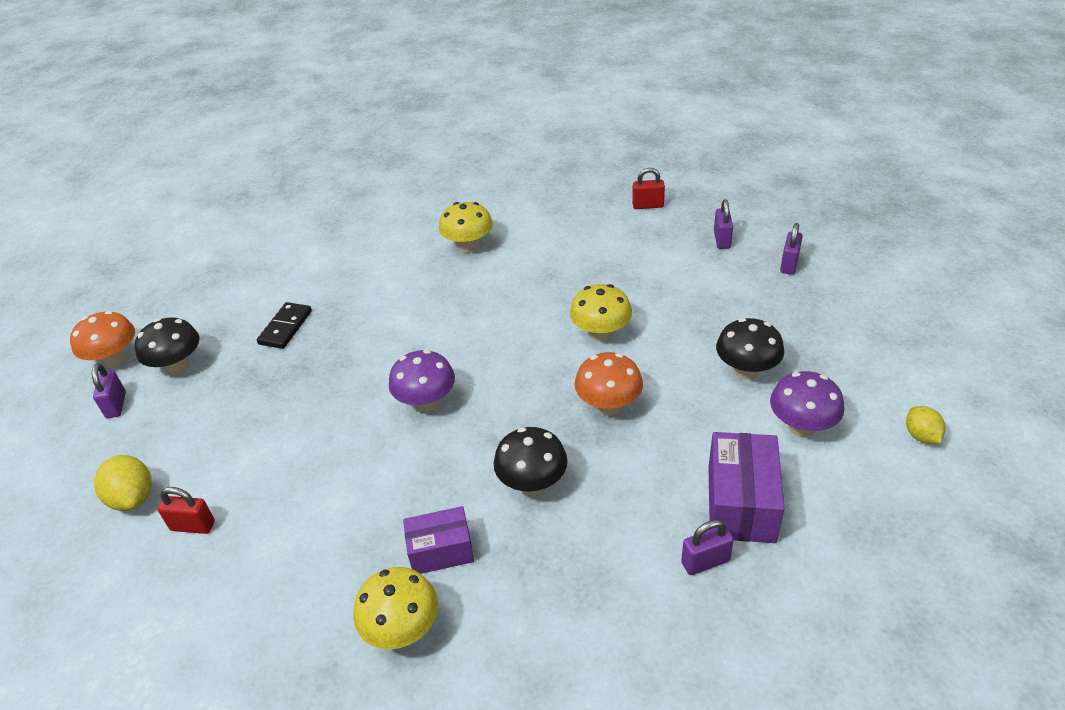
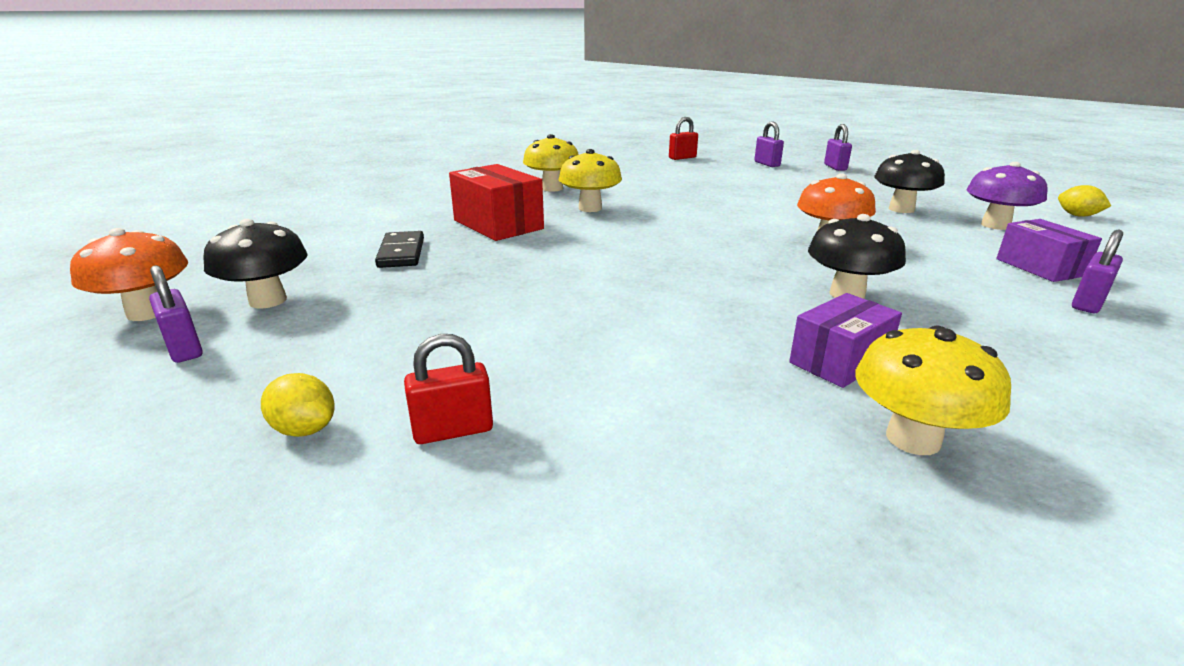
camera: 30 degrees left, 15 degrees down
(133, 498) = (304, 429): yellow lemon -> yellow lemon, size x0.66
(377, 302) = (498, 225): none -> red box
(426, 402) = (647, 269): purple mushroom -> none
(601, 334) = (752, 210): yellow mushroom -> yellow mushroom (590, 208)
(741, 503) = (1039, 267): purple box -> purple box, size x0.66

